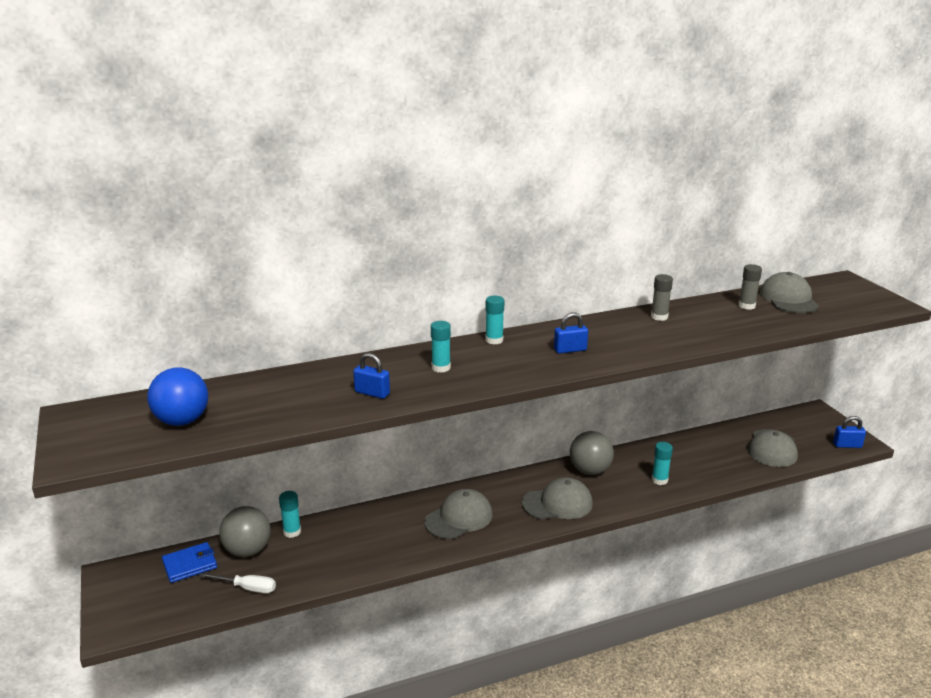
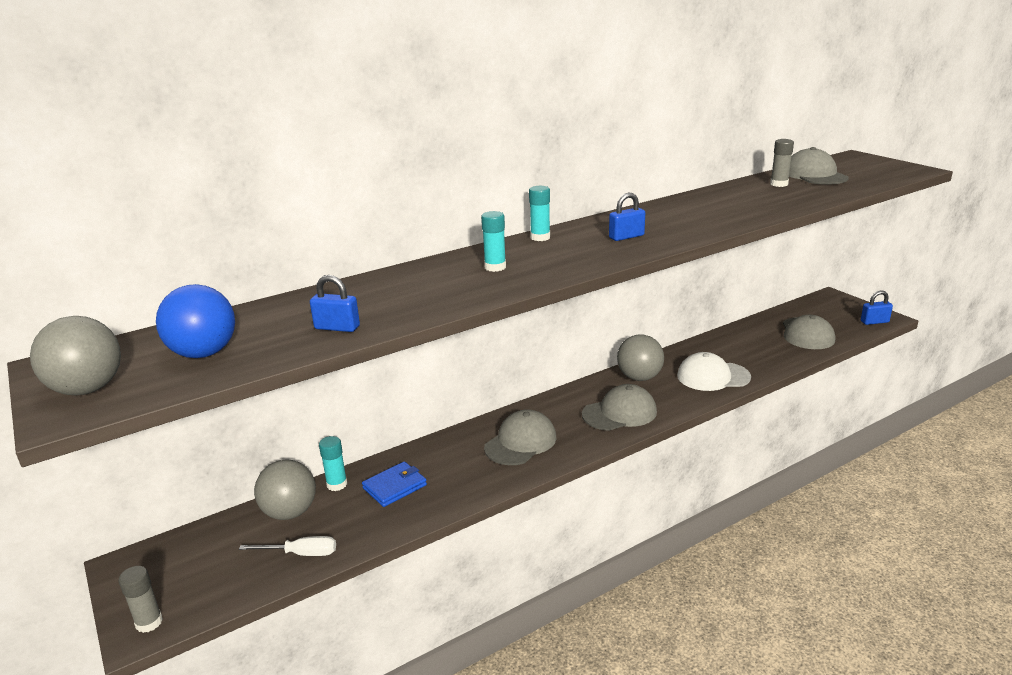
camera: 10 degrees left, 0 degrees up
(91, 441) = (88, 389): none -> grey ball
(190, 565) = (223, 539): blue wallet -> blue wallet (394, 487)
(372, 393) = (428, 298): blue padlock -> blue padlock (337, 327)
(659, 317) = (699, 201): grey glue stick -> grey glue stick (149, 622)
(659, 480) = (713, 376): turquoise glue stick -> white cap

